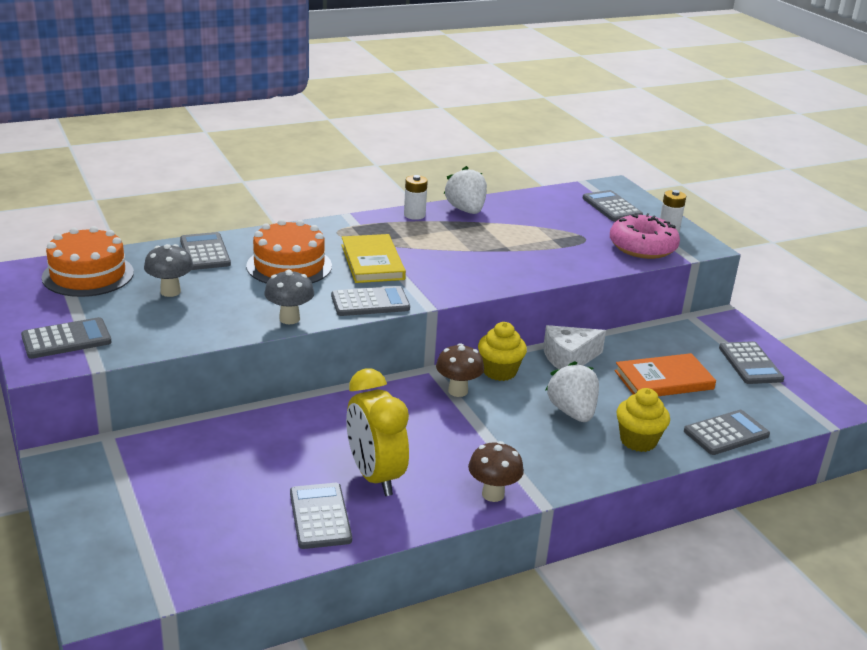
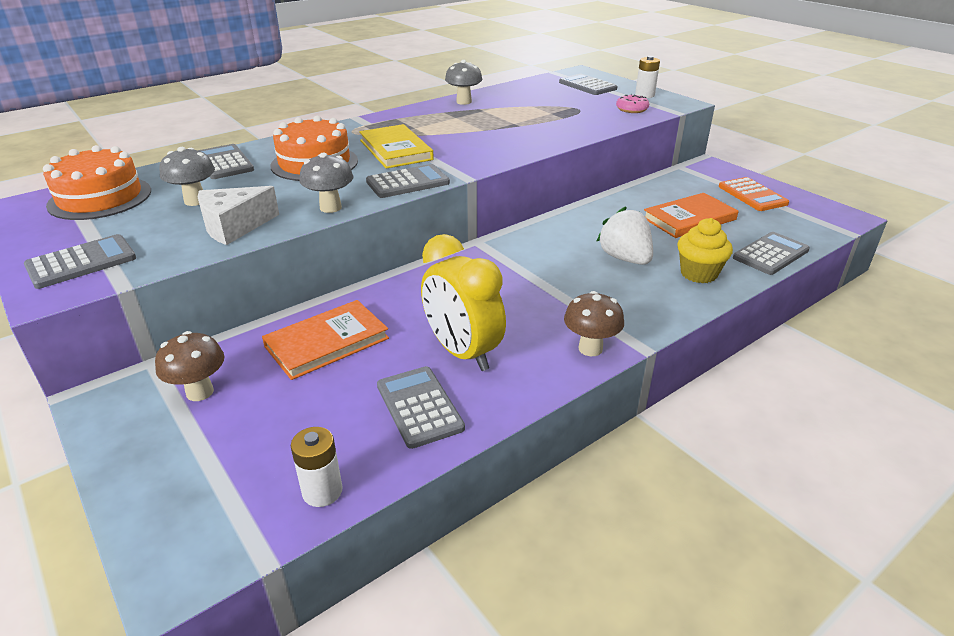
camera: 10 degrees left, 5 degrees up
(258, 445) = (327, 342): none -> orange book
(414, 215) = (419, 110): white battery -> white battery (322, 491)
(458, 391) = (510, 257): brown mushroom -> brown mushroom (200, 392)
(466, 210) = (464, 102): white strawberry -> grey mushroom
(499, 372) = (541, 234): yellow cupcake -> none
(569, 358) = (597, 214): white cheese -> white cheese (234, 226)
(642, 247) = (631, 109): pink donut -> pink donut, size x0.51
(750, 364) = (752, 195): grey calculator -> orange calculator

